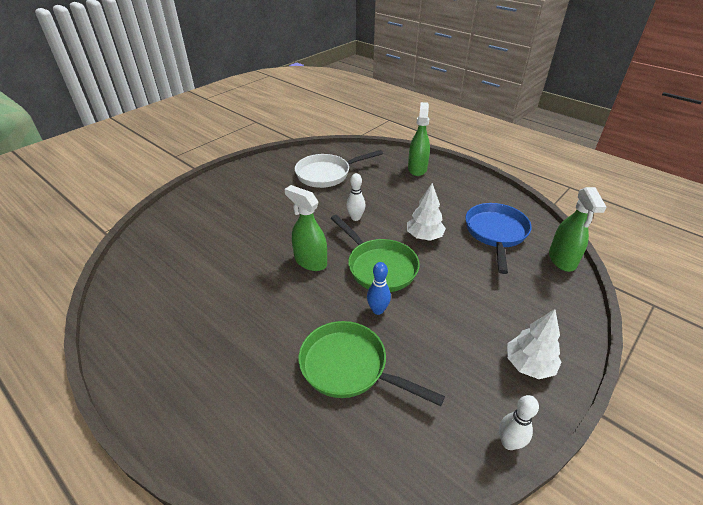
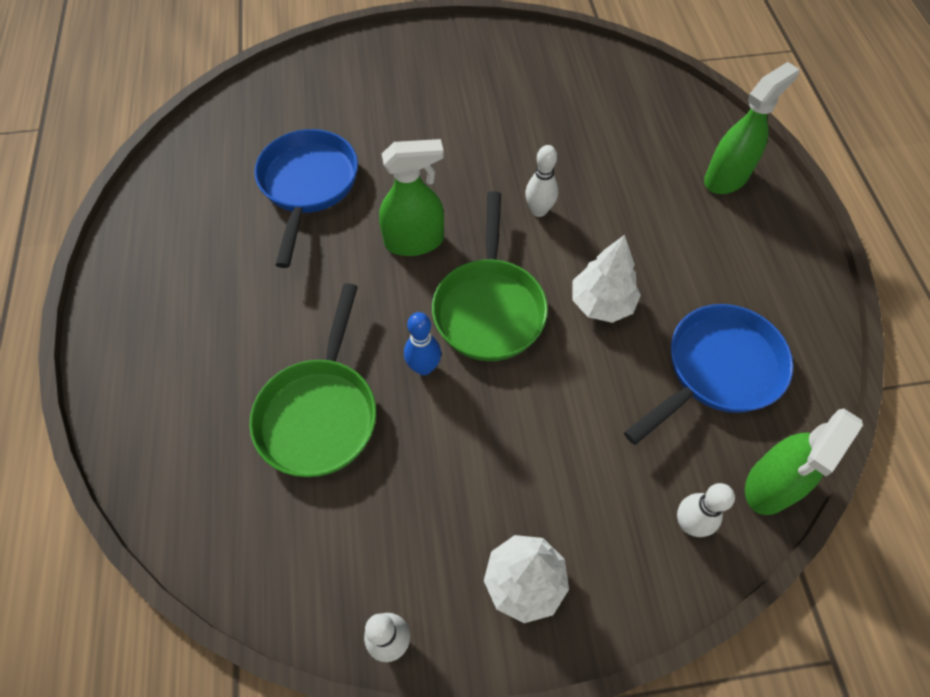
camera: 40 degrees right, 20 degrees up
(221, 269) = (308, 185): none -> blue pan
(310, 261) = (414, 241): green spray bottle -> green spray bottle turned 90 degrees clockwise
(326, 174) = (575, 109): white pan -> none
(349, 367) = (320, 413): green pan -> green pan turned 150 degrees counterclockwise
(555, 293) = (689, 524): none -> white bowling pin

